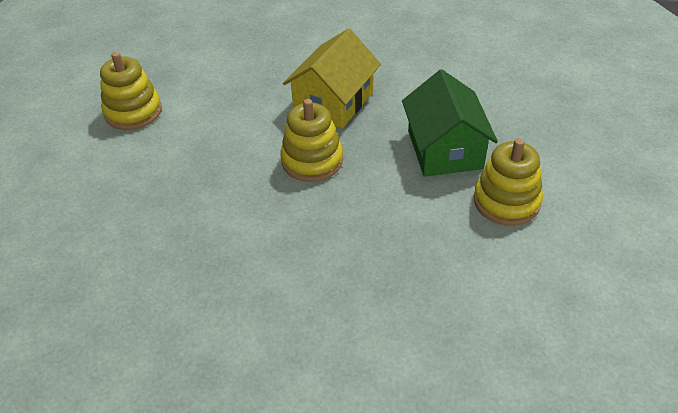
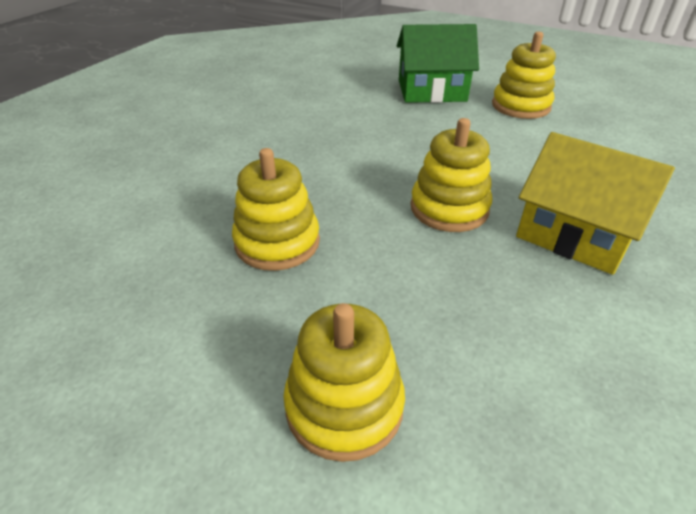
camera: 95 degrees right, 5 degrees down
(373, 258) = (277, 242): none -> yellow stacking toy
(444, 149) = (478, 343): green house -> green house (431, 90)

